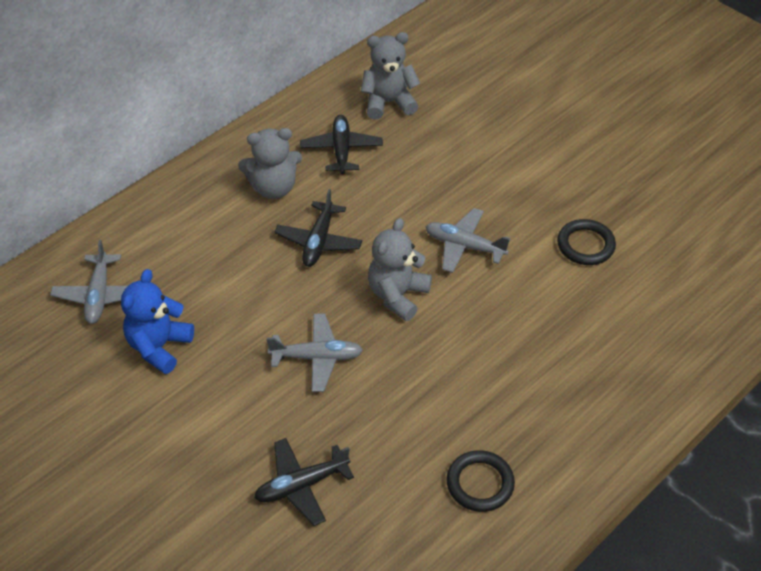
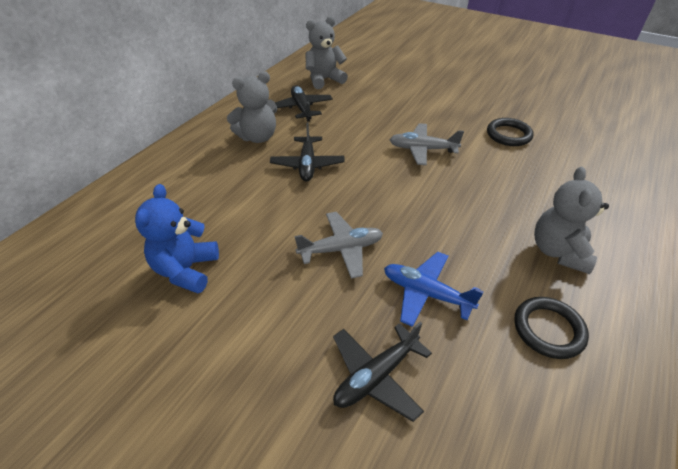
camera: 15 degrees left, 5 degrees down
(99, 295) = (118, 237): grey plane -> none
(381, 423) = (426, 293): none -> blue plane
(397, 295) = (388, 190): grey teddy bear -> grey teddy bear (558, 251)

